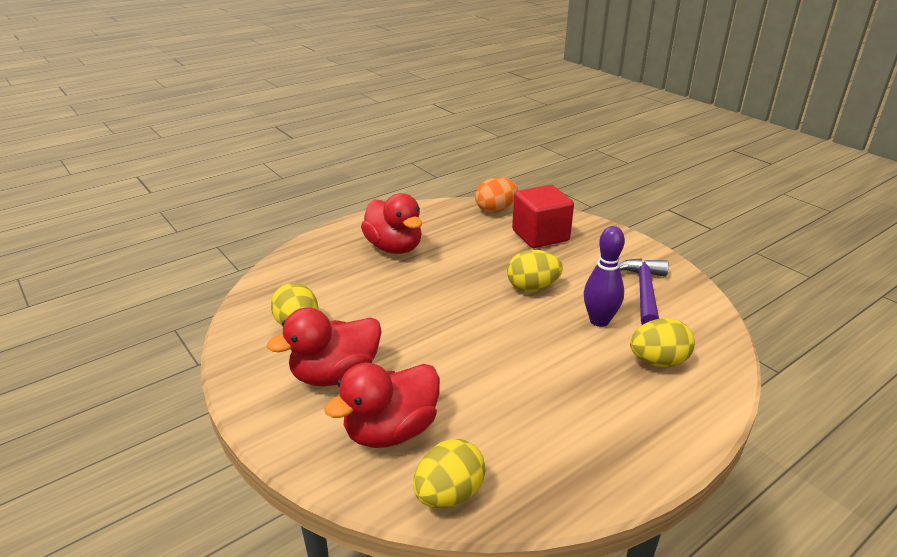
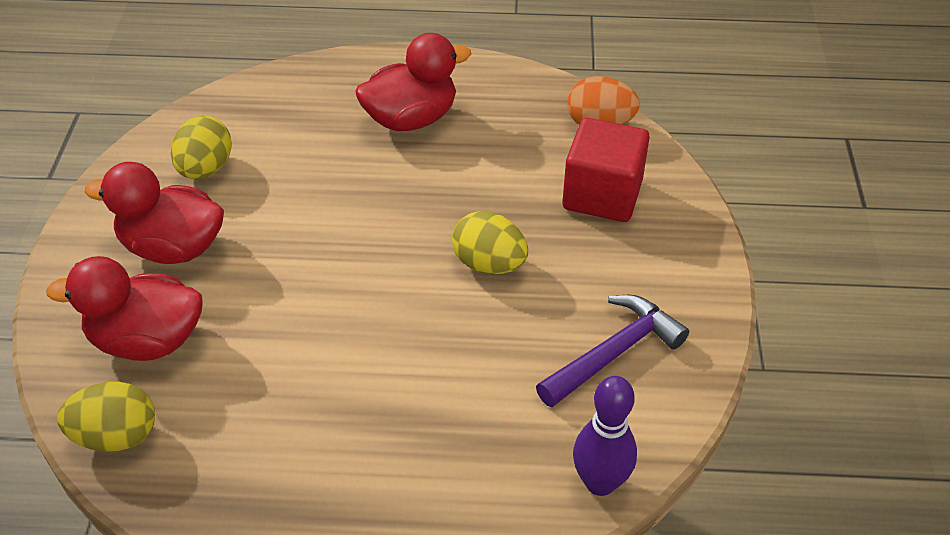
camera: 40 degrees right, 15 degrees up
(394, 247) = (411, 119): red duck -> red duck turned 120 degrees counterclockwise
(599, 321) = (502, 355): purple bowling pin -> purple bowling pin (600, 482)
(658, 361) = (492, 449): yellow egg -> none

